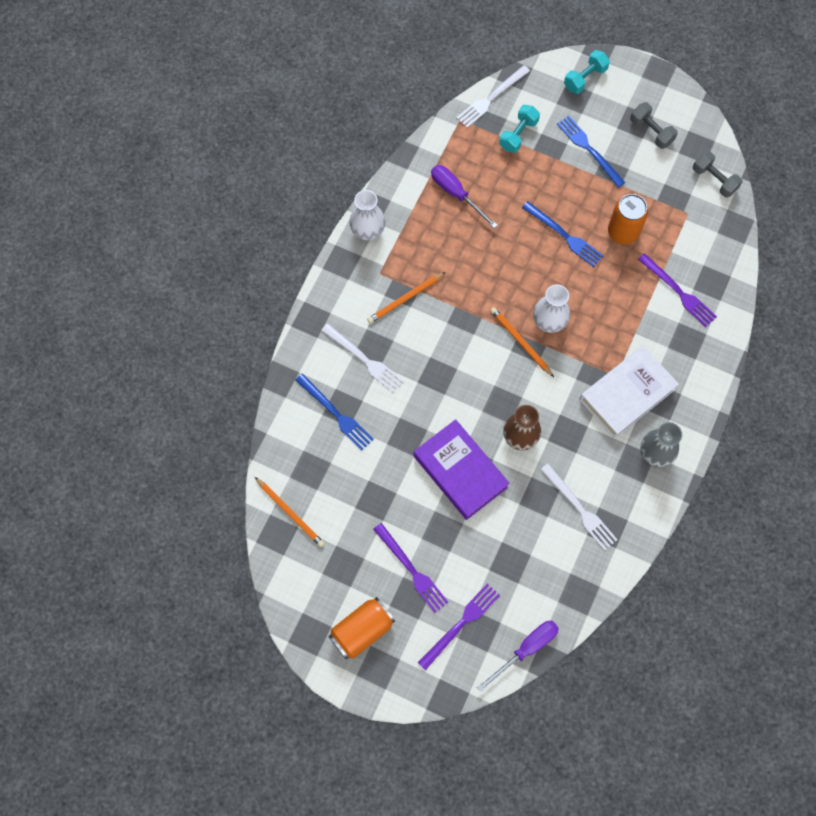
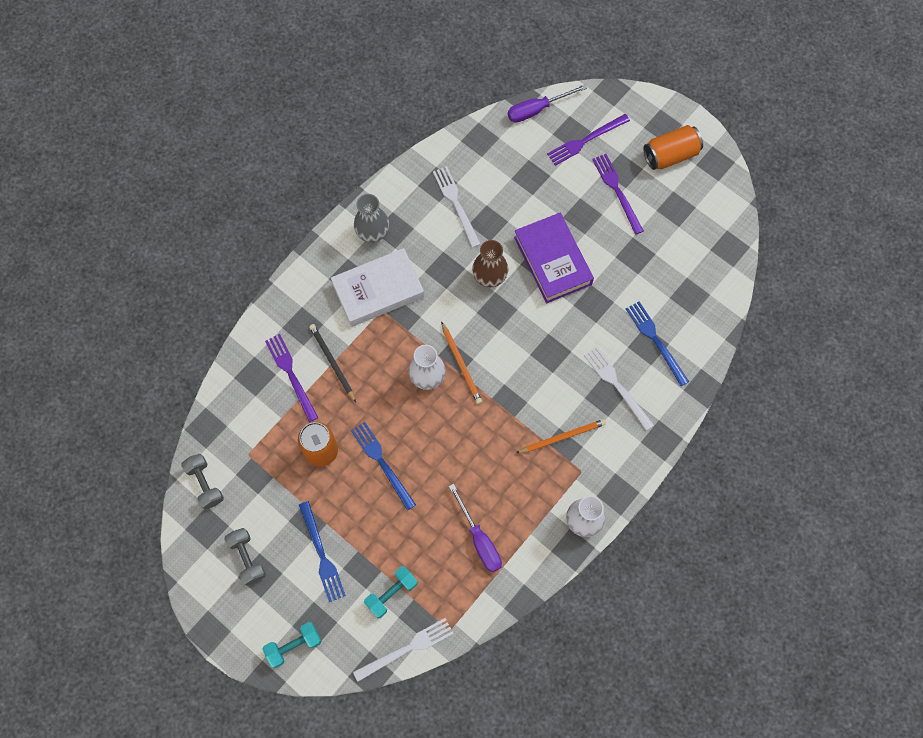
camera: 165 degrees left, 0 degrees up
(290, 513) = (714, 263): orange pencil -> none
(644, 313) = (332, 362): none -> black pencil

